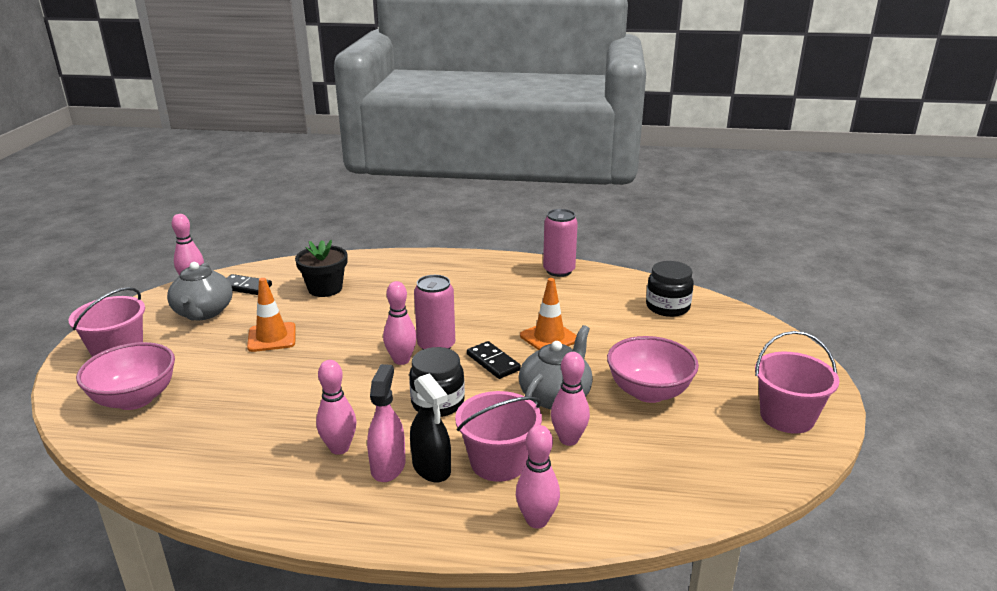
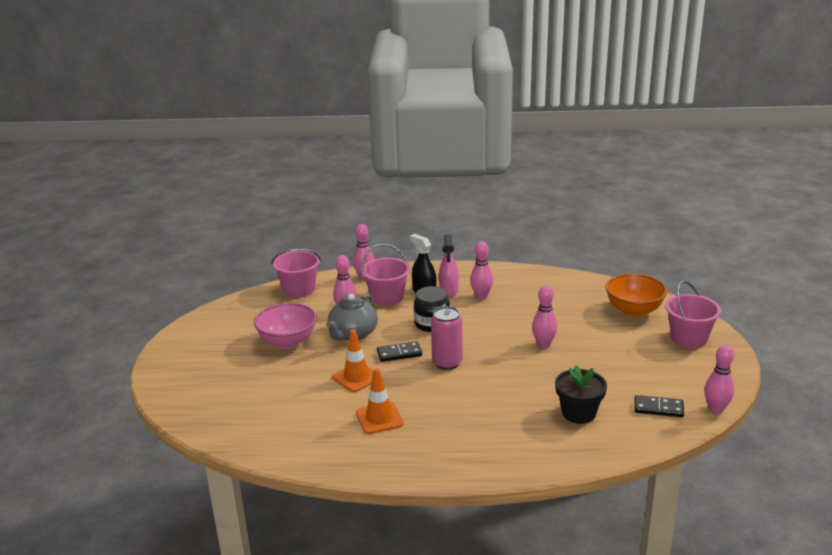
camera: 175 degrees right, 0 degrees up
(135, 399) = (633, 310): pink bowl -> orange bowl
(203, 312) = (666, 377): grey teapot -> none
(272, 337) = (583, 359): orange traffic cone -> orange traffic cone (379, 418)
(401, 360) = (469, 350): pink bowling pin -> pink bowling pin (543, 344)
(493, 362) = (399, 353): black domino -> black domino turned 60 degrees counterclockwise
(559, 271) = (344, 459): pink can -> none
(667, 307) = (244, 418): black jar -> none
(787, 417) = (202, 333): pink bucket -> pink bucket (299, 289)

